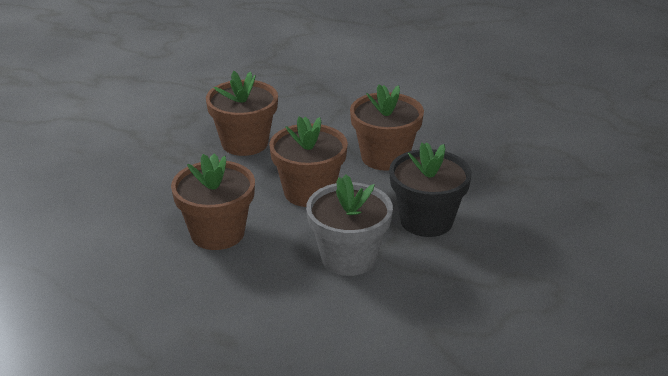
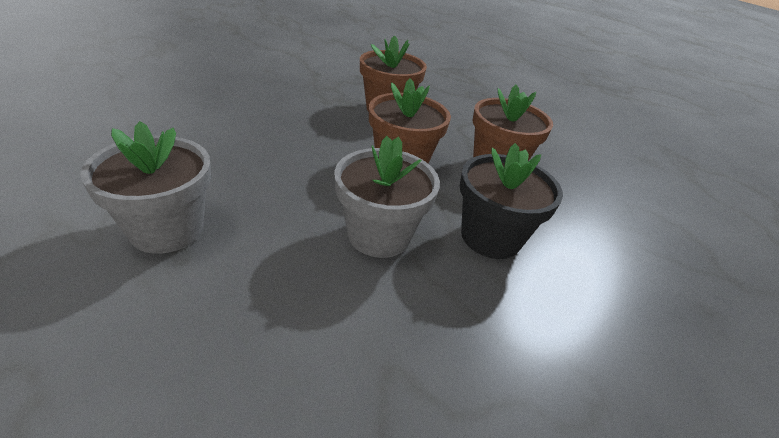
camera: 25 degrees right, 5 degrees up
(194, 329) = (167, 229): none -> grey flower pot
(217, 233) = (290, 160): brown flower pot -> none

